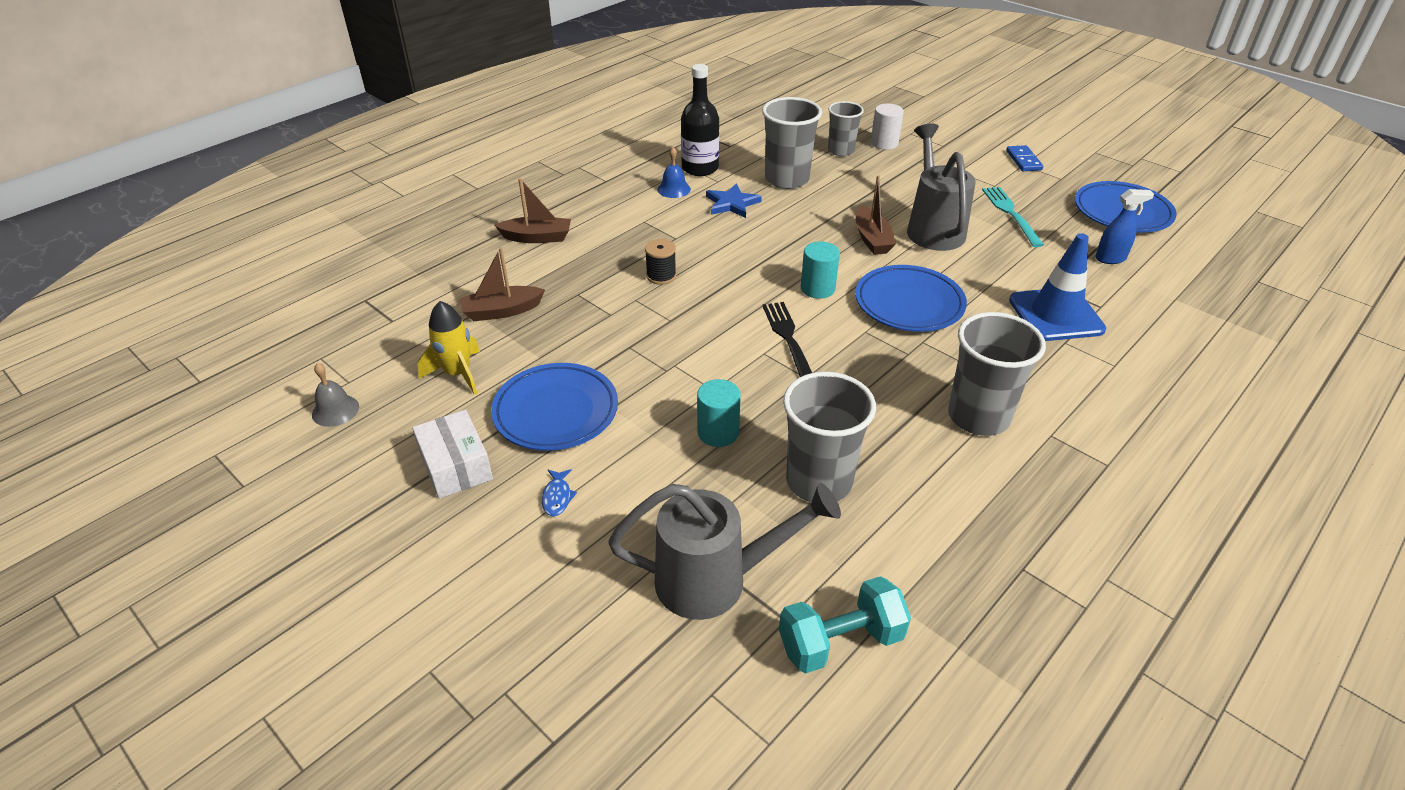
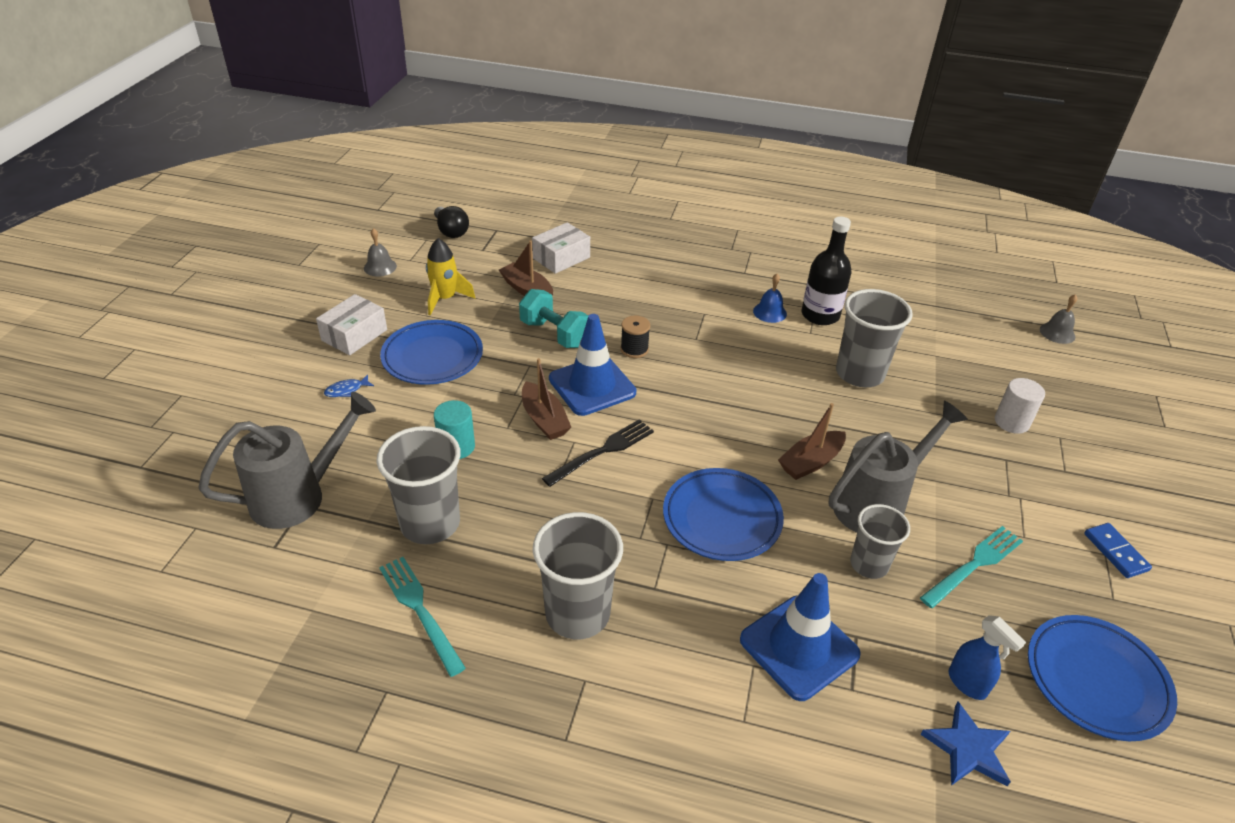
camera: 60 degrees right, 0 degrees up
(326, 333) = (451, 231): none -> black light bulb
(469, 272) = (561, 258): none -> white box
(537, 237) = (631, 270): brown boat -> brown boat (544, 419)
(693, 317) = (592, 386): none -> blue traffic cone
(715, 580) = (298, 496): grey watering can -> grey watering can turned 90 degrees counterclockwise
(732, 203) = (781, 353): blue star -> blue star (968, 748)
(805, 88) = (1057, 333): none -> grey bell
(817, 288) = (694, 447): turquoise cylinder -> none
(840, 641) = (262, 585): turquoise dumbbell -> turquoise dumbbell (555, 334)
(841, 150) = (957, 394): grey cup -> grey cup (869, 564)
(931, 519) = (419, 609): none -> turquoise fork
(1023, 160) = (1115, 552): blue domino -> blue domino turned 75 degrees counterclockwise

